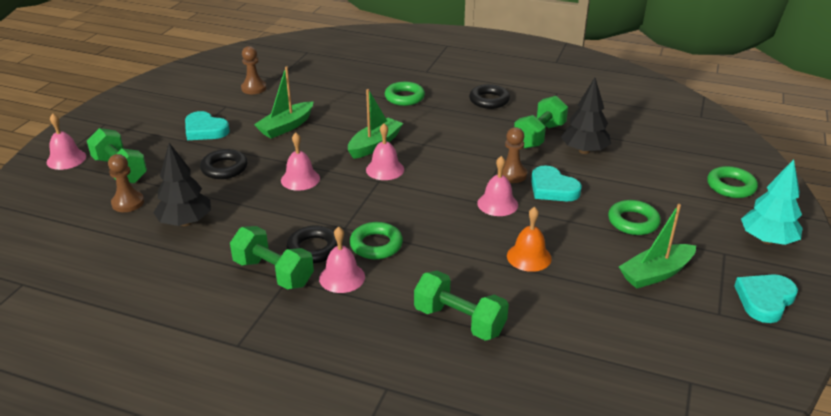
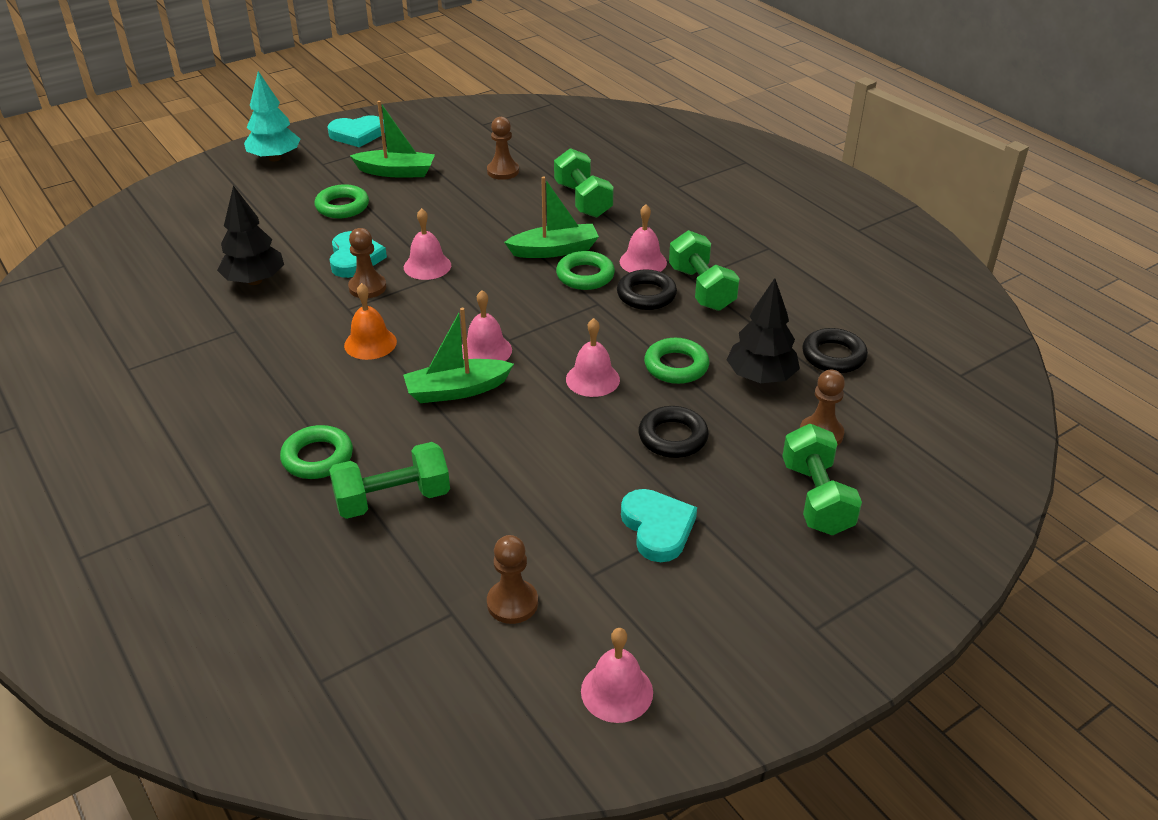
camera: 145 degrees left, 5 degrees up
(66, 159) = (895, 561): pink bell -> pink bell (617, 691)
(286, 127) = (536, 477): green boat -> green boat (554, 250)
(489, 100) = (225, 396): black ring -> black ring (833, 356)
(529, 257) = (469, 217): orange bell -> orange bell (370, 343)
(539, 136) = (263, 317): green dumbbell -> green dumbbell (393, 499)
(573, 321) = (503, 171): none -> brown pawn
(731, 186) = (207, 197): green ring -> green ring (676, 366)

